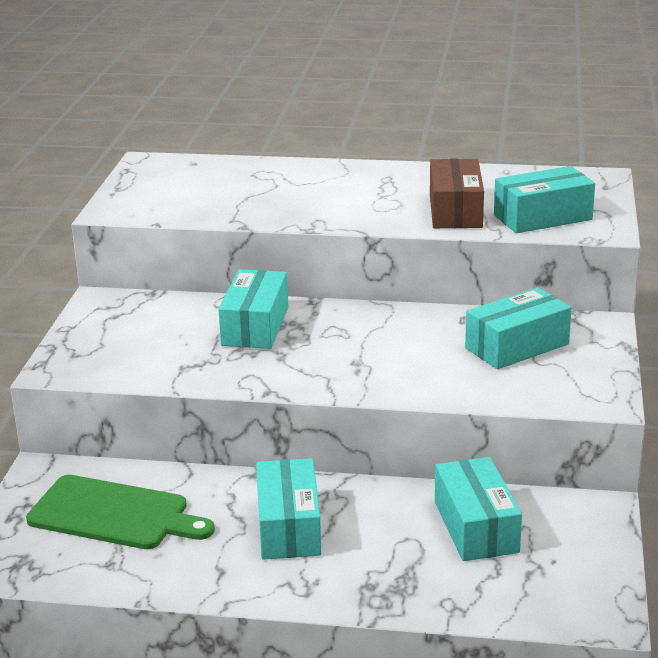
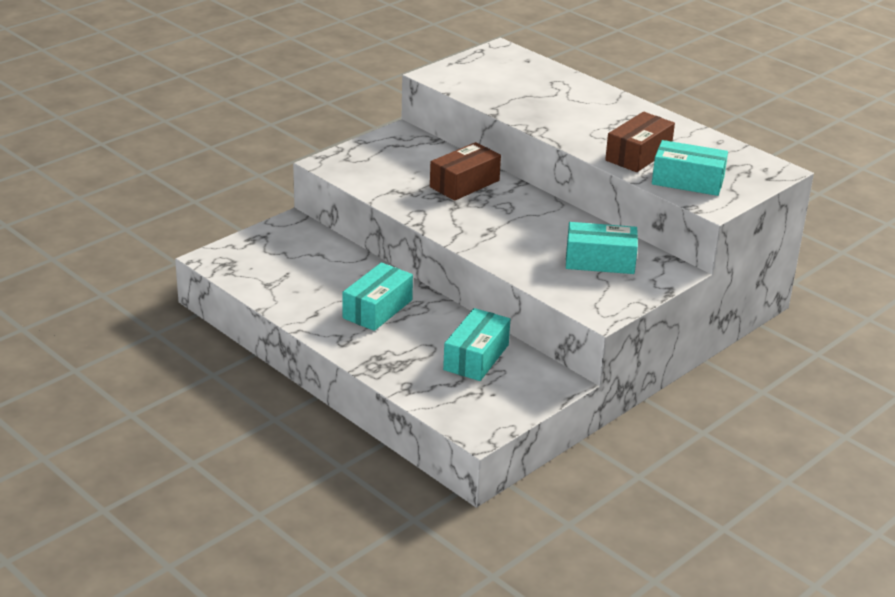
camera: 35 degrees right, 5 degrees up
(114, 514) = (299, 261): green cutting board -> none
(255, 326) = (464, 184): turquoise box -> brown box

